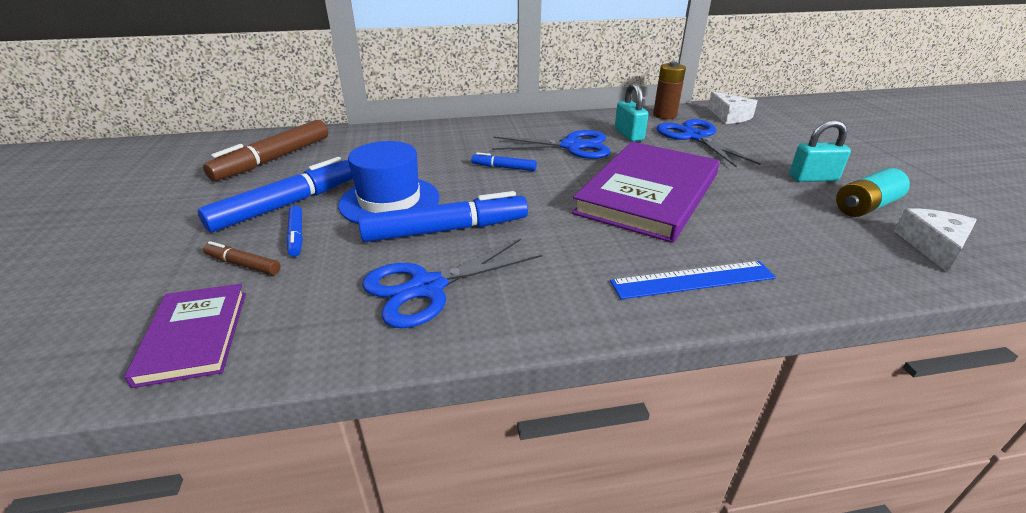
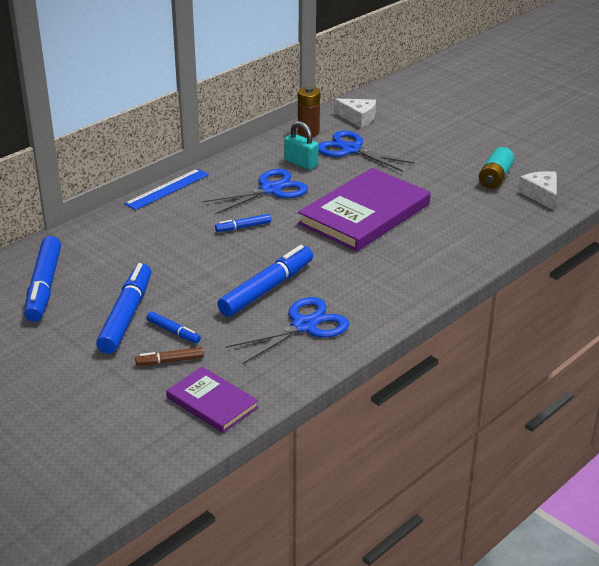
camera: 35 degrees left, 0 degrees up
(274, 159) = (44, 286): brown marker -> blue marker
(389, 201) = (198, 284): blue hat -> none
(427, 287) = (304, 326): blue scissors -> blue scissors turned 150 degrees counterclockwise
(648, 194) = (365, 214): purple book -> purple book turned 45 degrees clockwise
(693, 280) = (438, 263): blue ruler -> blue ruler (167, 189)
(813, 178) = (453, 164): turquoise padlock -> none

